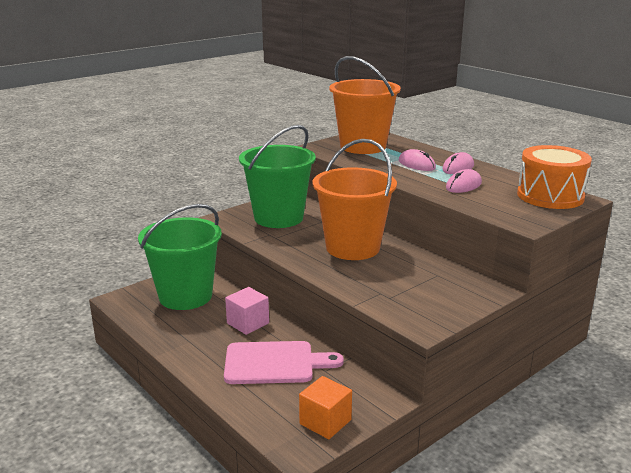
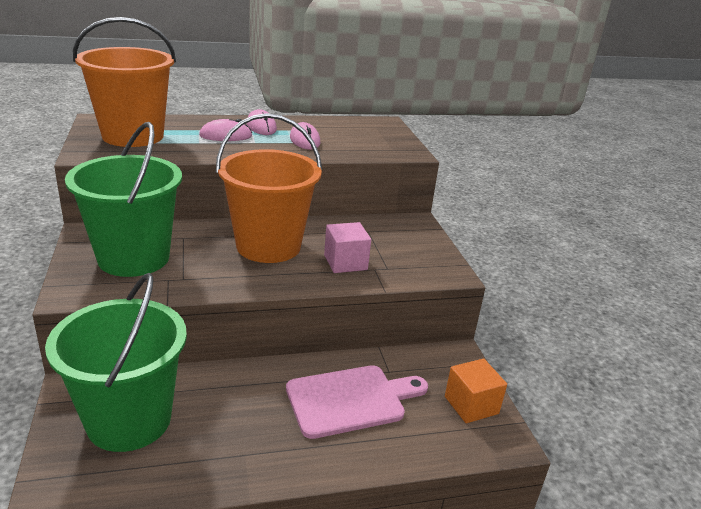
camera: 65 degrees left, 5 degrees up
(248, 323) = (253, 389): pink cube -> pink cube (345, 262)
(274, 363) = (351, 400): pink cutting board -> pink cutting board turned 45 degrees clockwise
(550, 196) = (367, 126): orange drum -> none

